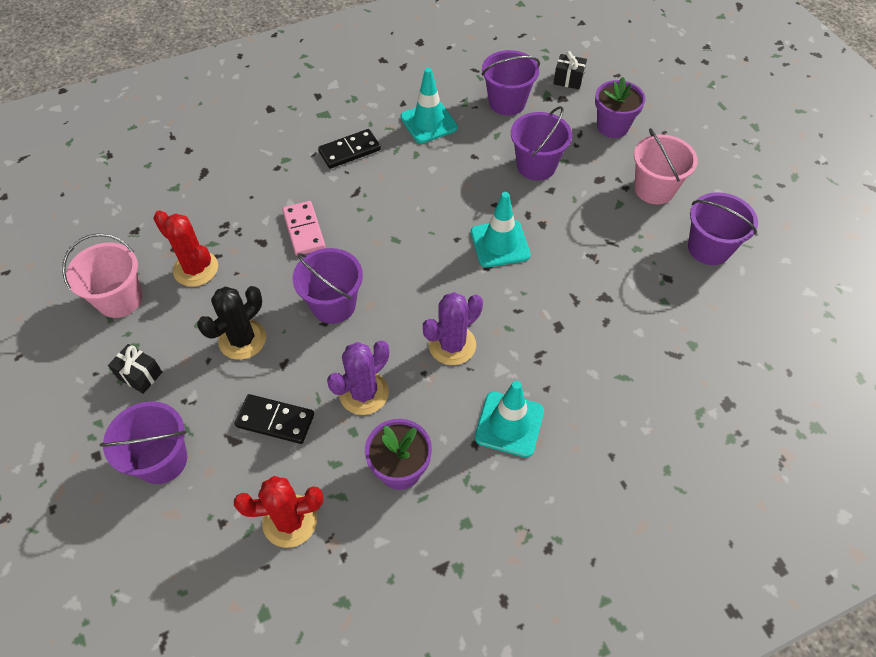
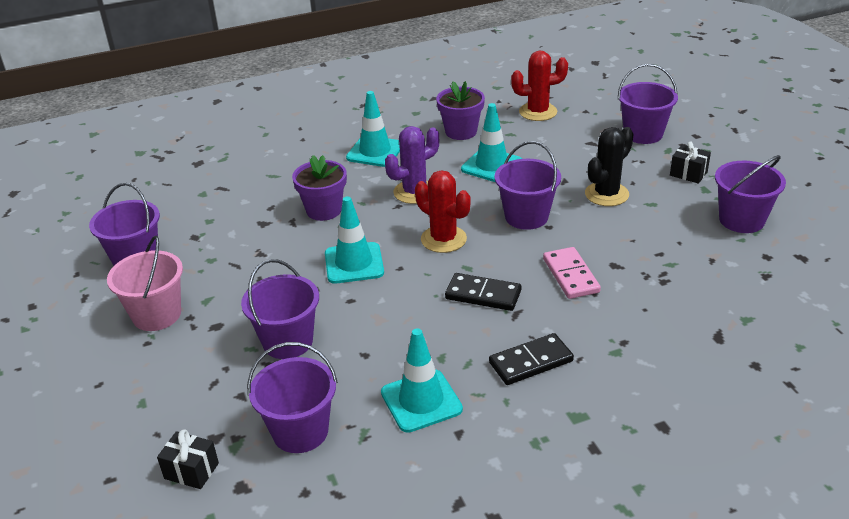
camera: 175 degrees left, 20 degrees down
(120, 299) = (741, 220): pink bucket -> purple bucket
(196, 269) = (677, 243): red cactus -> red cactus (443, 239)
(275, 420) = (561, 152): black domino -> black domino (483, 295)
(364, 393) = (491, 166): purple cactus -> turquoise traffic cone
(612, 127) = (164, 392): purple flower pot -> purple flower pot (324, 210)

